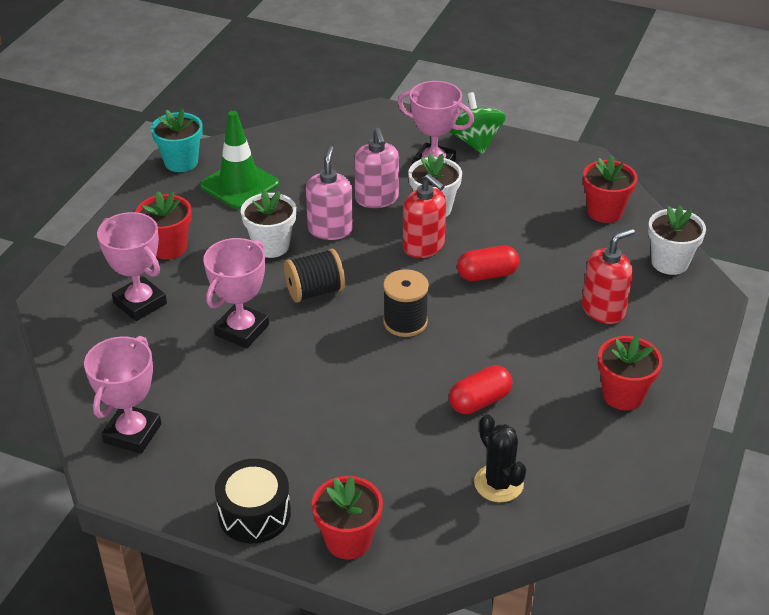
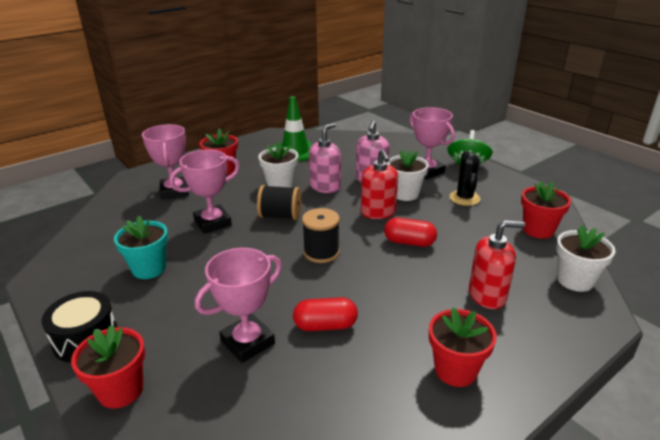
camera: 30 degrees right, 10 degrees down
(133, 433) = (84, 257): pink trophy -> pink trophy (248, 342)
(181, 162) = (275, 135): turquoise flower pot -> turquoise flower pot (149, 269)
(498, 483) = (280, 399): black cactus -> black cactus (464, 198)

